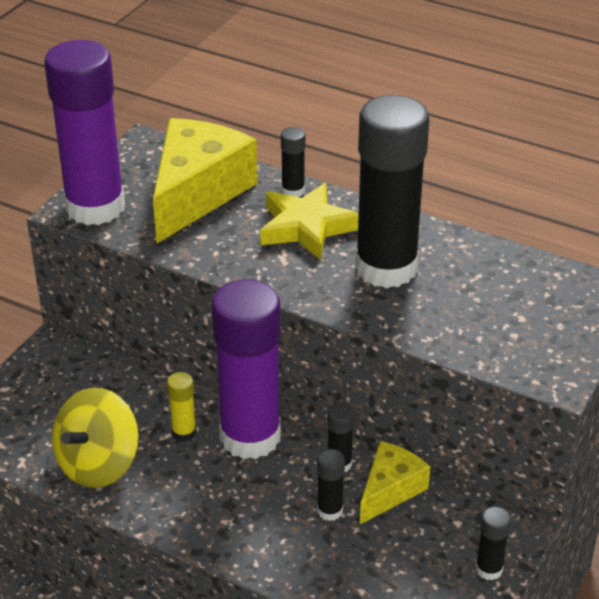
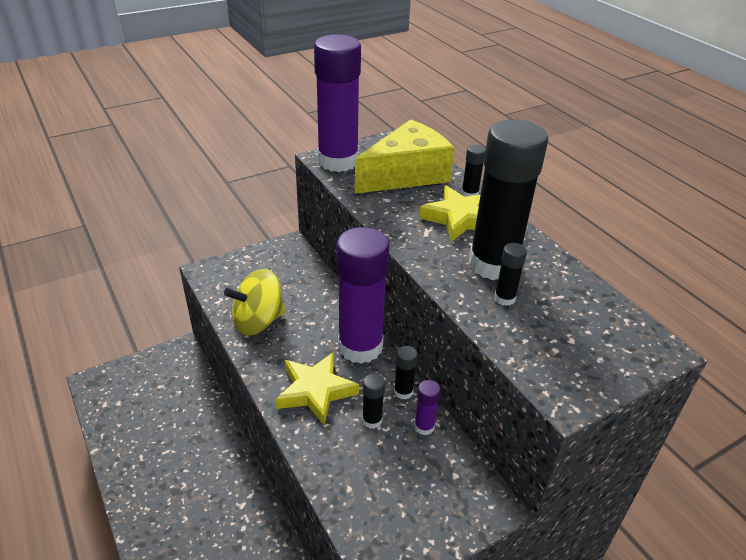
camera: 30 degrees right, 0 degrees up
(184, 432) = (322, 325): yellow glue stick -> none
(240, 510) = (315, 391): none -> yellow star
(390, 490) = (424, 427): yellow cheese -> purple glue stick
(489, 569) = (452, 523): black glue stick -> black glue stick (504, 298)

